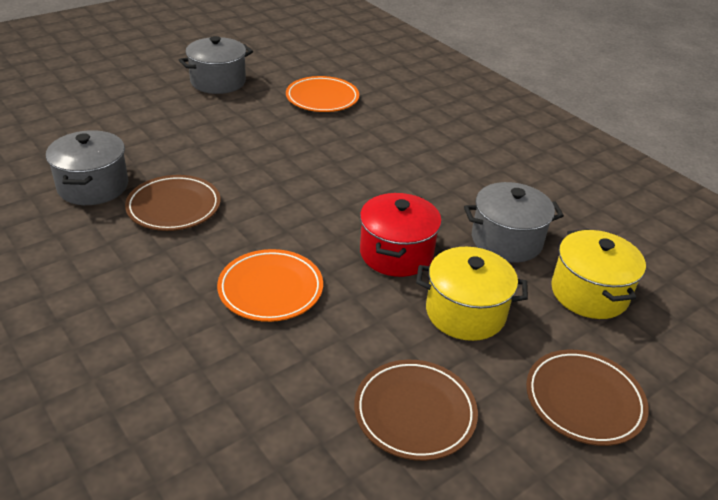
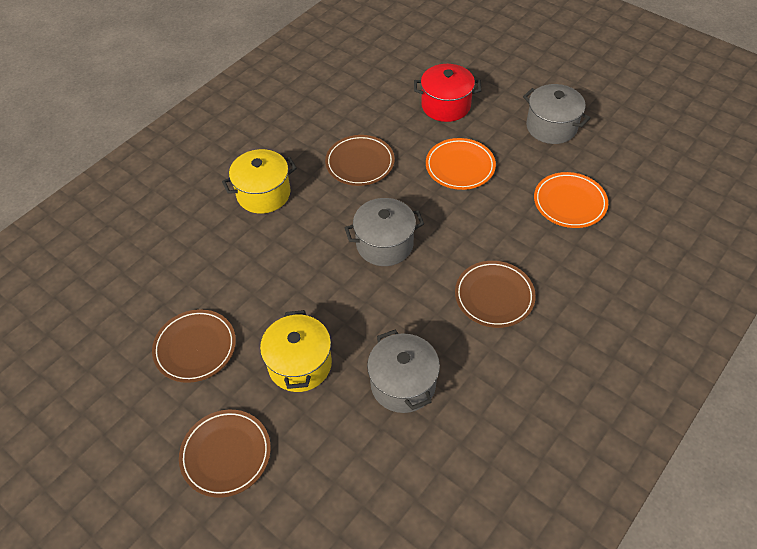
camera: 80 degrees right, 15 degrees up
(93, 186) = (365, 115): grey pot -> grey pot (384, 244)
(270, 289) = (290, 242): orange plate -> orange plate (460, 166)
(396, 253) = (355, 306): red pot -> red pot (446, 105)
(416, 163) = (494, 296): none -> brown plate
(589, 293) = (352, 456): yellow pot -> yellow pot (263, 194)

